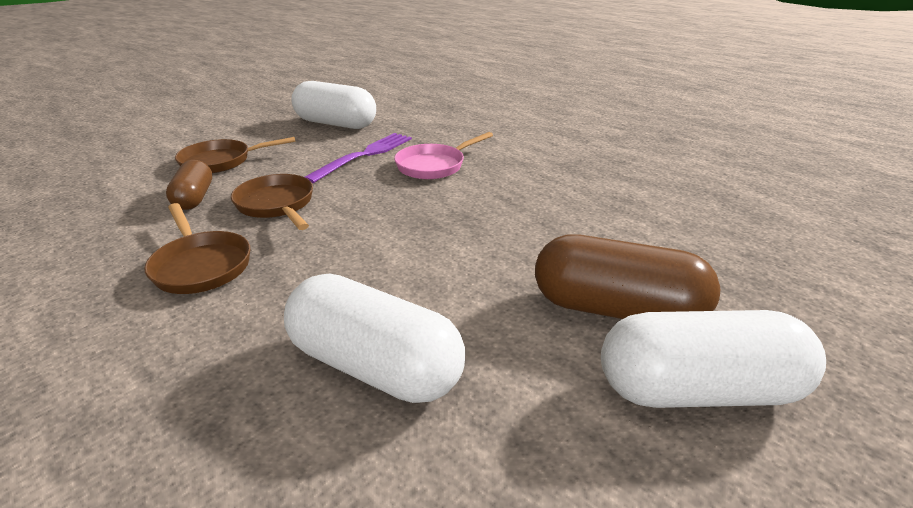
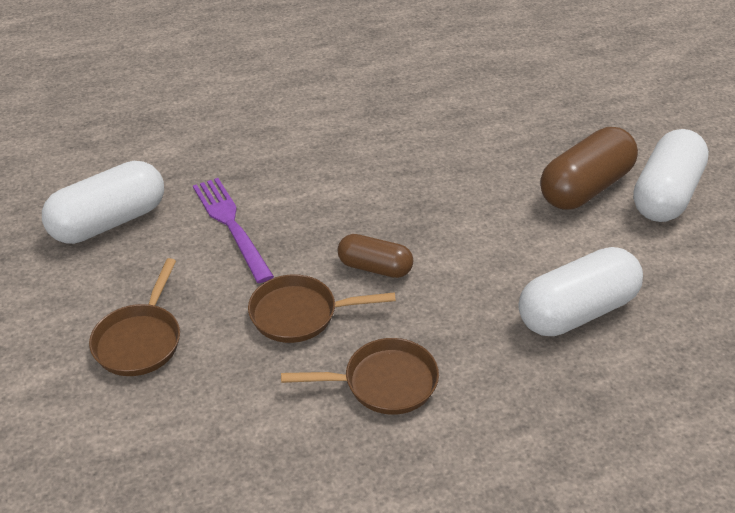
camera: 60 degrees left, 10 degrees up
(194, 198) = (230, 374): brown capsule -> brown capsule (375, 267)
(434, 166) = (302, 187): pink pan -> none

